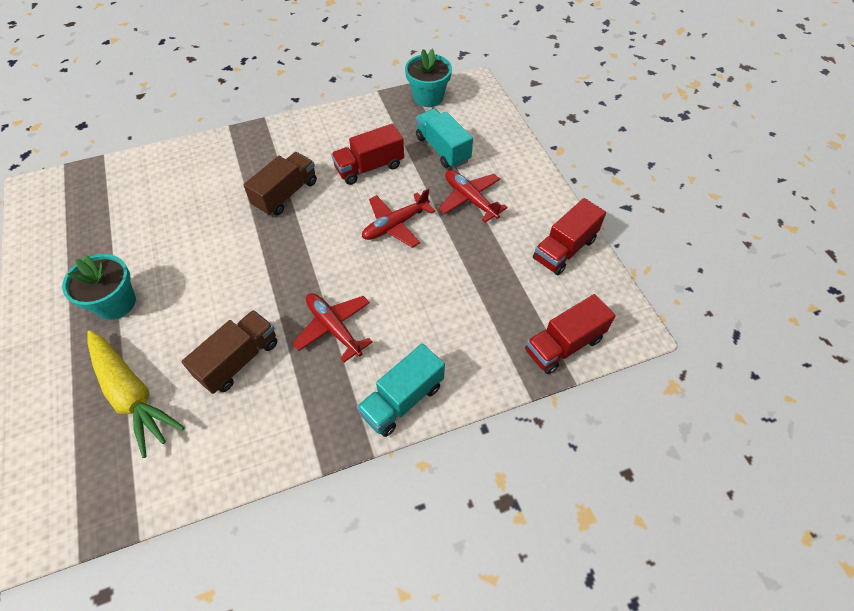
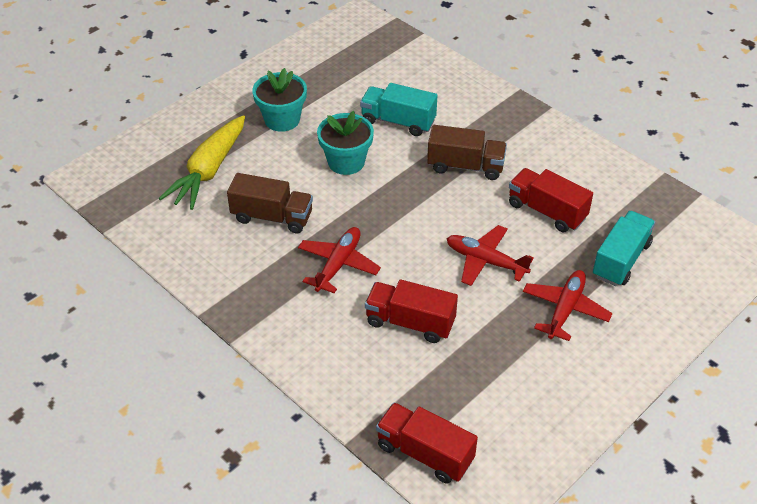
camera: 65 degrees right, 10 degrees down
(402, 400) = (292, 342): turquoise truck -> turquoise truck (398, 122)
(428, 97) = (692, 218): turquoise flower pot -> turquoise flower pot (346, 162)
(564, 249) = (554, 418): red truck -> red truck (410, 322)

